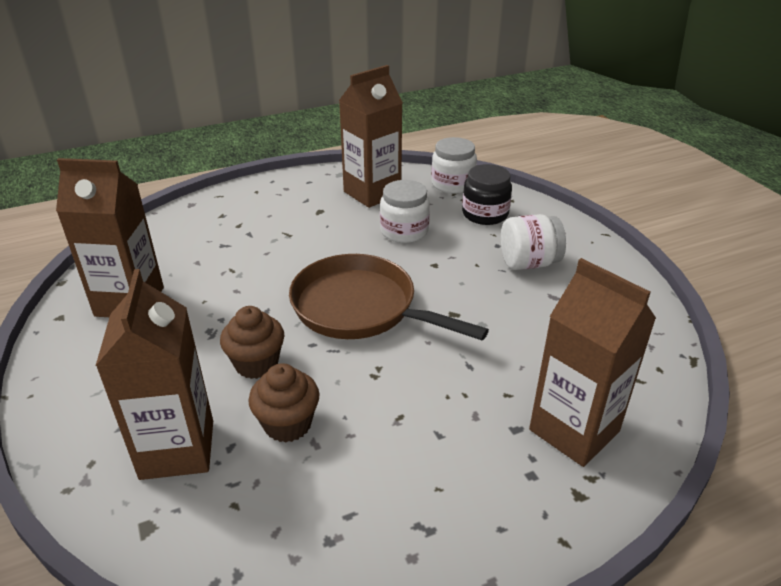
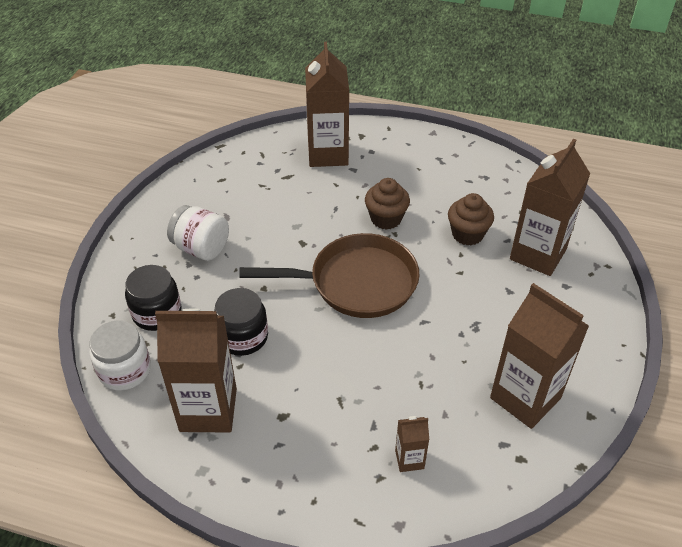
camera: 140 degrees left, 10 degrees up
(207, 230) = (409, 459): none -> brown carton
(256, 364) = (460, 281): brown cupcake -> brown cupcake (386, 219)
(361, 308) = (356, 283): brown pan -> brown pan turned 75 degrees counterclockwise
(404, 231) = (243, 337): white jar -> black jar

